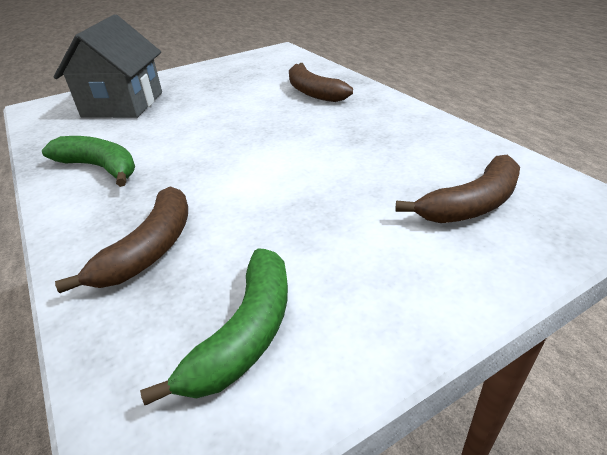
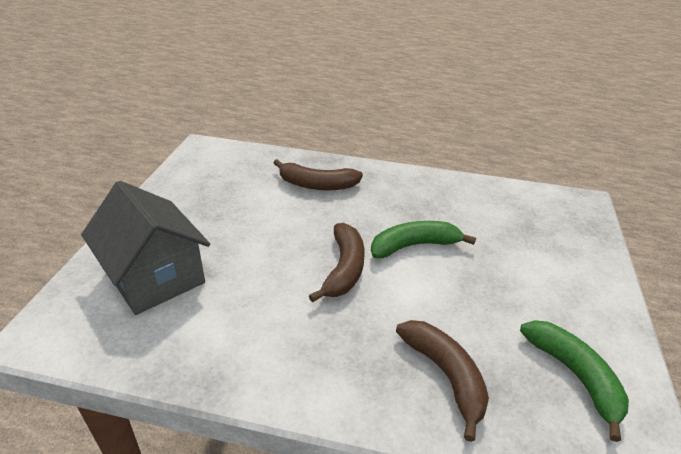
camera: 50 degrees left, 0 degrees up
(100, 168) = (276, 348): green banana -> green banana (414, 246)
(471, 204) = (538, 231): brown banana -> brown banana (344, 269)

